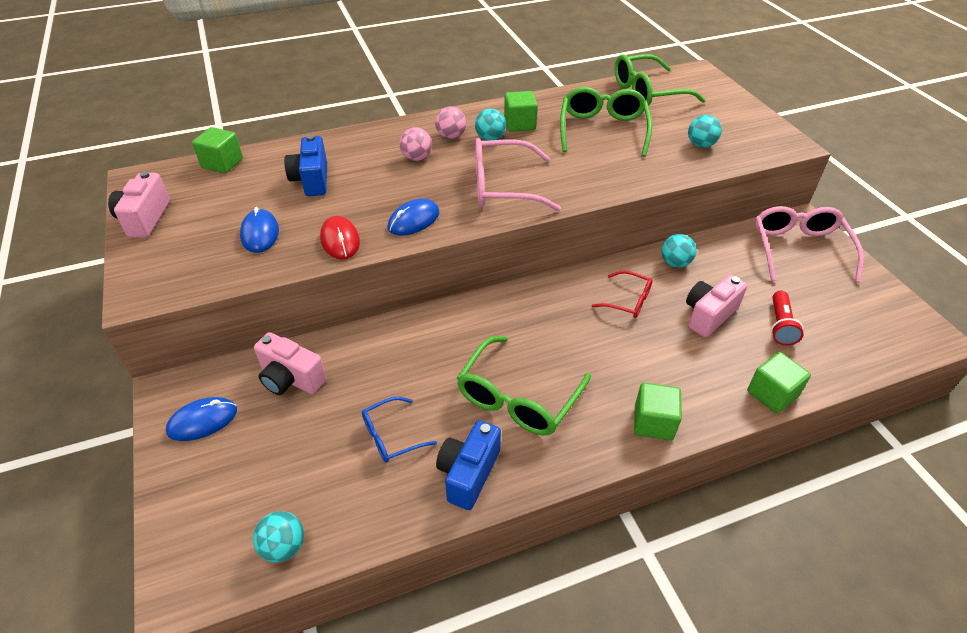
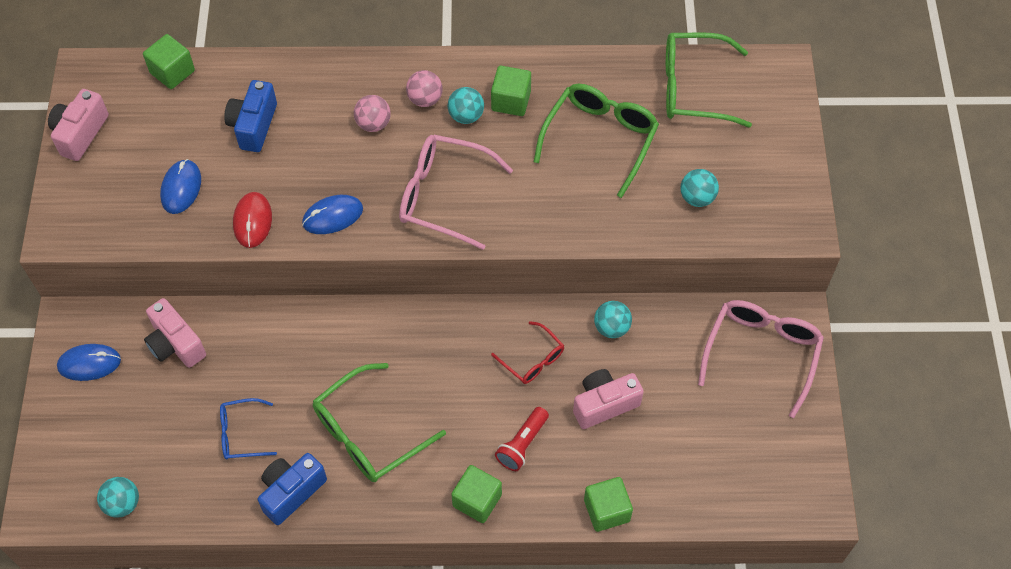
camera: 20 degrees right, 15 degrees up
(780, 325) = (669, 440): red flashlight -> red flashlight (522, 444)

